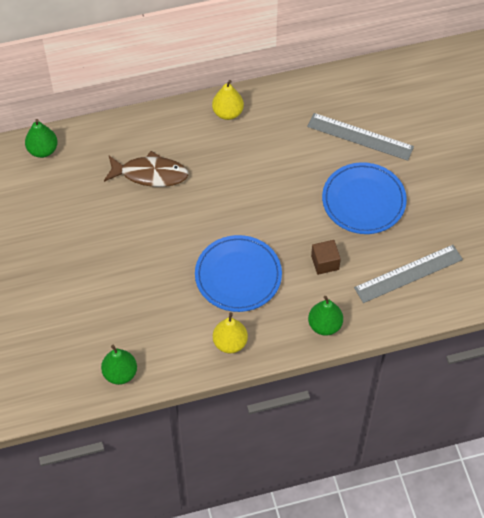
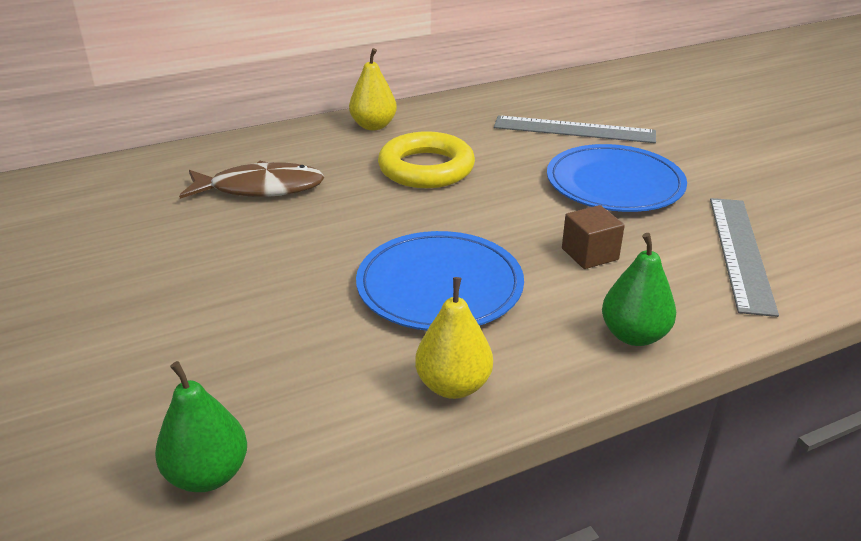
camera: 10 degrees left, 25 degrees down
(43, 150) = (78, 181): green pear -> none
(252, 167) = (426, 168): none -> yellow ring
(408, 274) = (741, 252): grey ruler -> grey ruler turned 45 degrees counterclockwise

